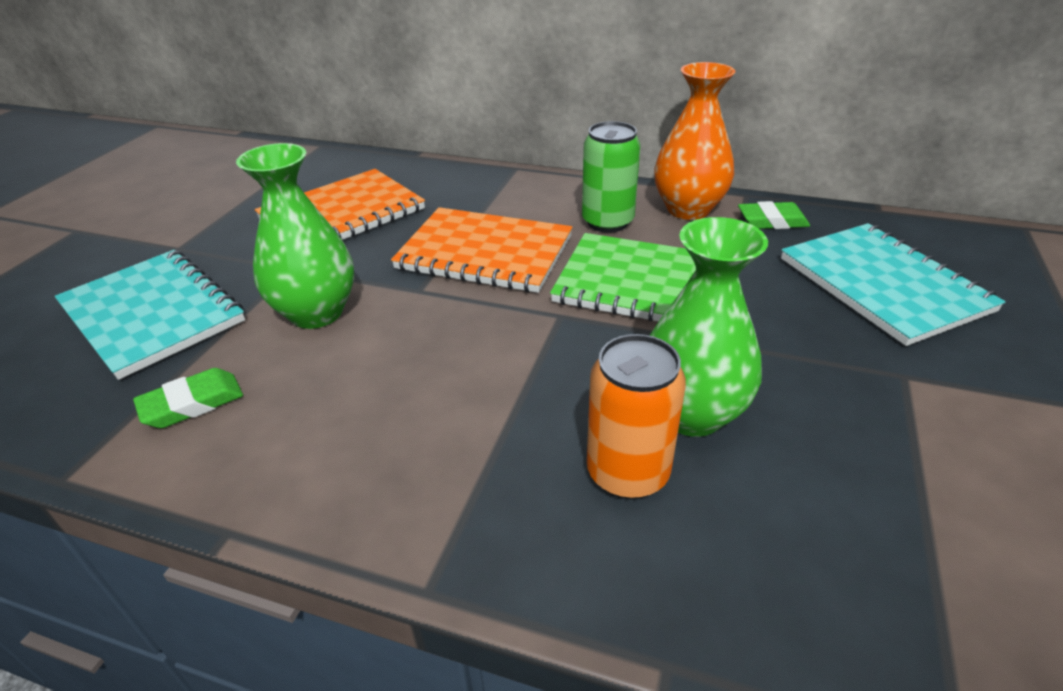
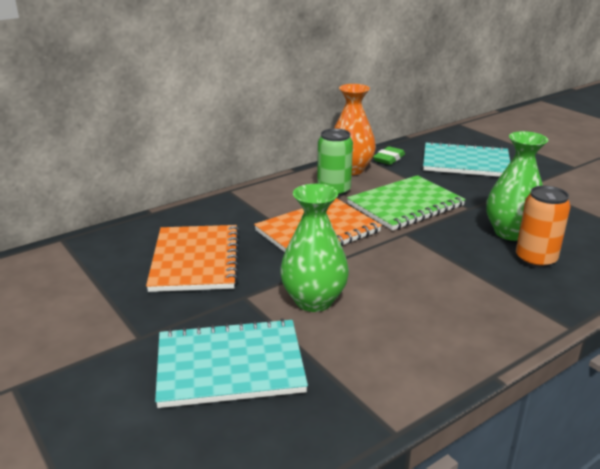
camera: 55 degrees left, 10 degrees down
(192, 403) = (364, 367): green eraser -> none

